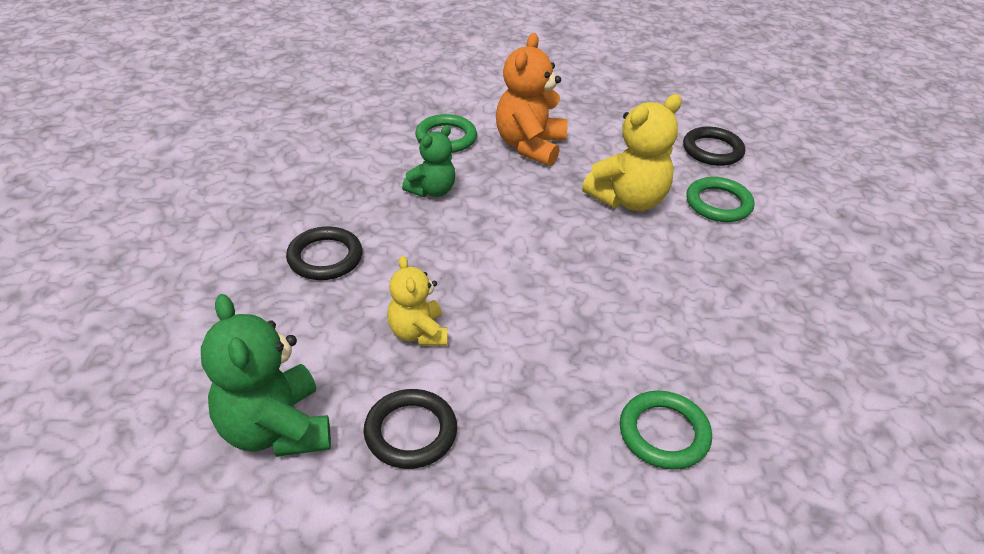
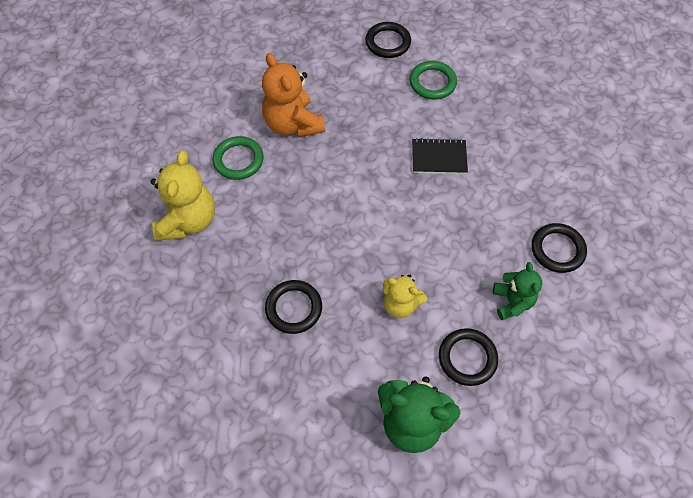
camera: 45 degrees left, 20 degrees up
(432, 191) = (285, 208): green teddy bear -> green teddy bear (512, 302)
(628, 200) = (390, 119): yellow teddy bear -> yellow teddy bear (188, 220)
(637, 259) = (439, 157): none -> black notebook
(664, 433) = (557, 249): green ring -> black ring

